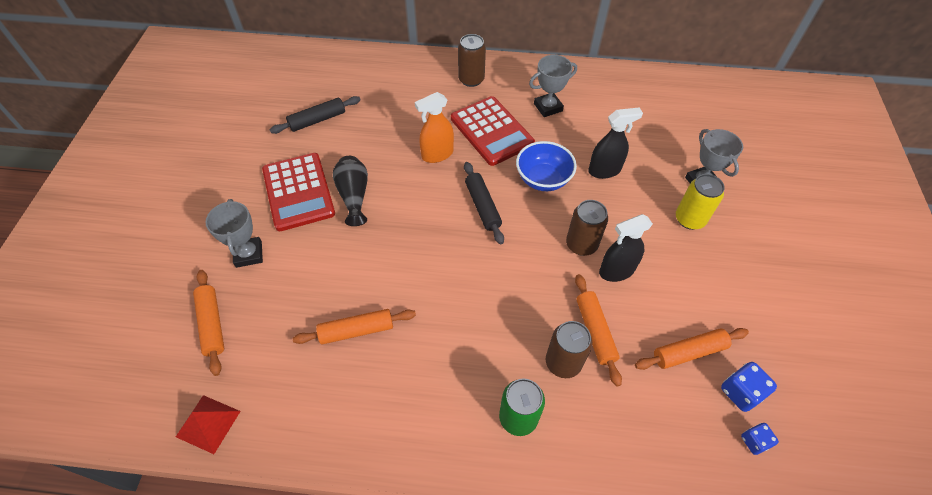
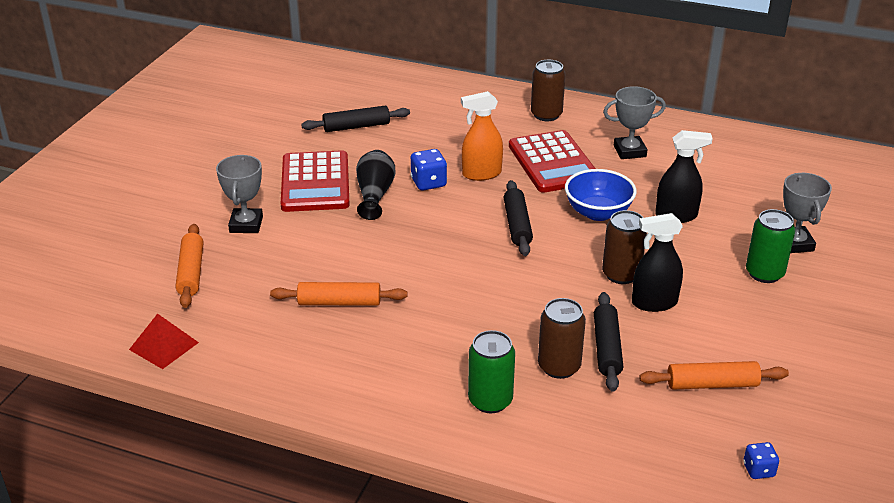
camera: 15 degrees right, 20 degrees down
(595, 331) = (606, 348): orange rolling pin -> black rolling pin
(689, 219) = (764, 273): yellow can -> green can
(740, 392) = (761, 428): blue dice -> blue dice (428, 183)

